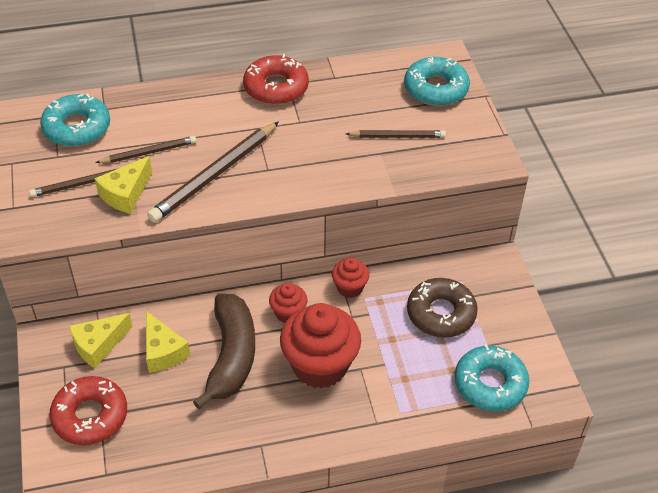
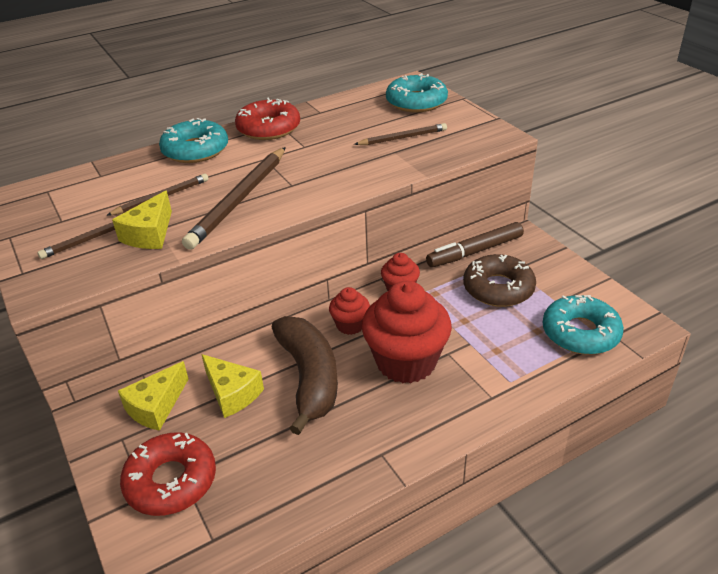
camera: 15 degrees left, 10 degrees down
(77, 128) = (75, 195): turquoise donut -> turquoise donut (195, 150)
(441, 265) = (475, 251): none -> brown marker

